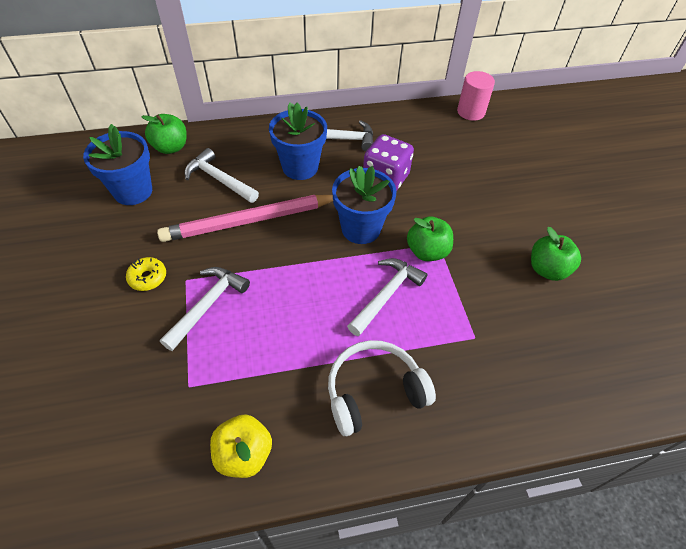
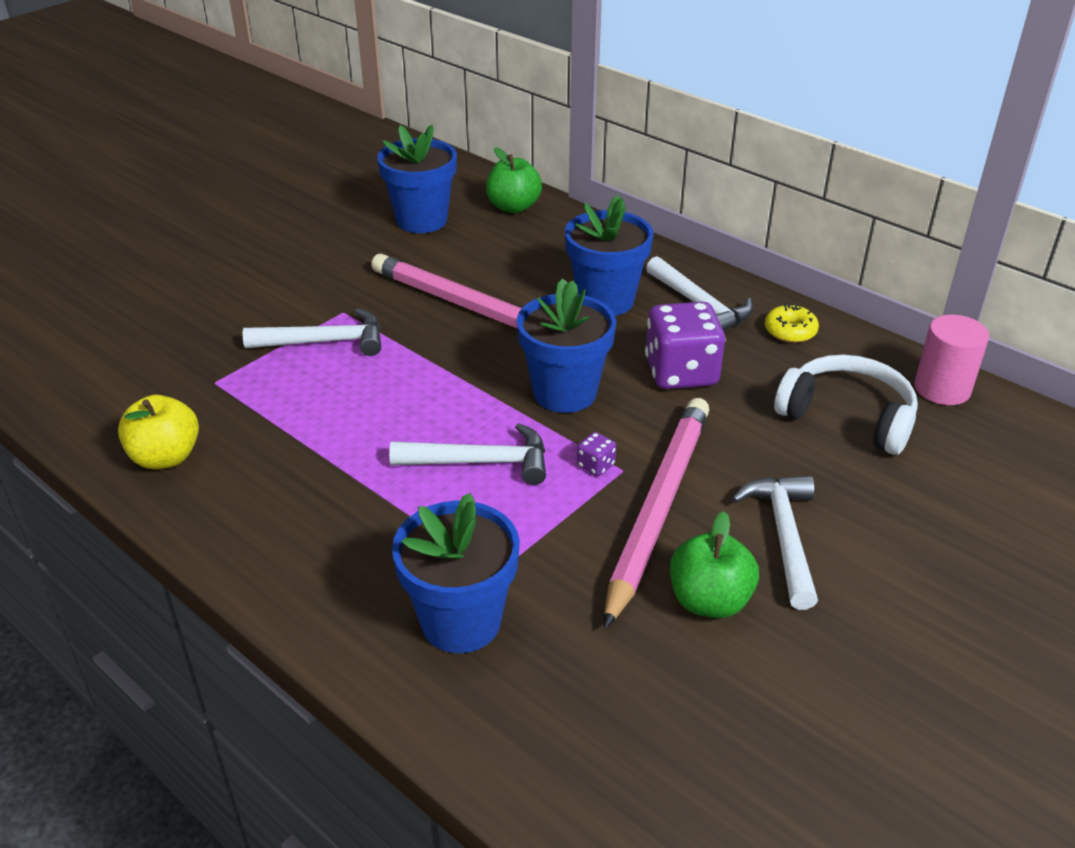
camera: 55 degrees right, 15 degrees down
(148, 277) = (320, 288): yellow donut -> yellow donut (790, 331)
(219, 179) = (508, 259): white hammer -> white hammer (784, 536)
(374, 392) = (324, 517): white headphones -> white headphones (847, 416)
(427, 251) = (596, 465): green apple -> purple dice
(475, 247) = (659, 508): none -> pink pencil
(501, 373) = (461, 621): none -> blue flower pot

